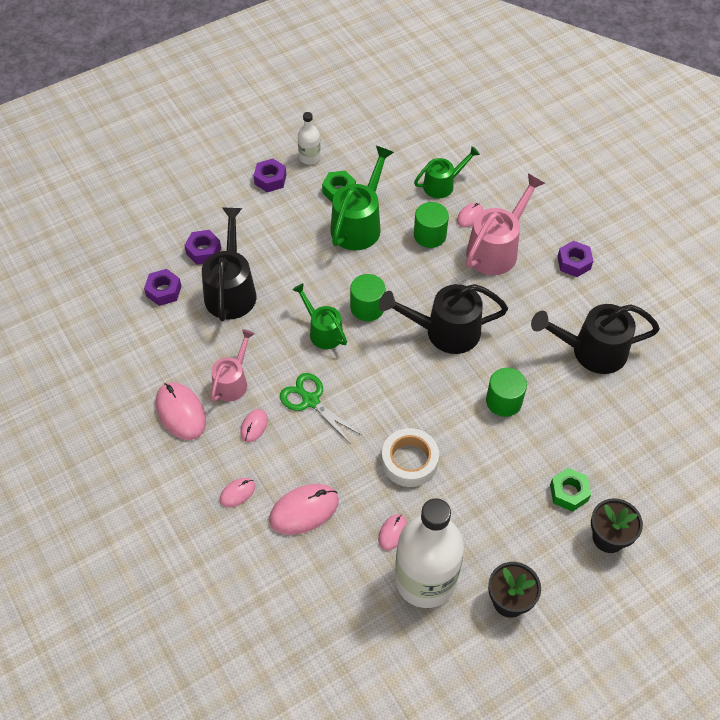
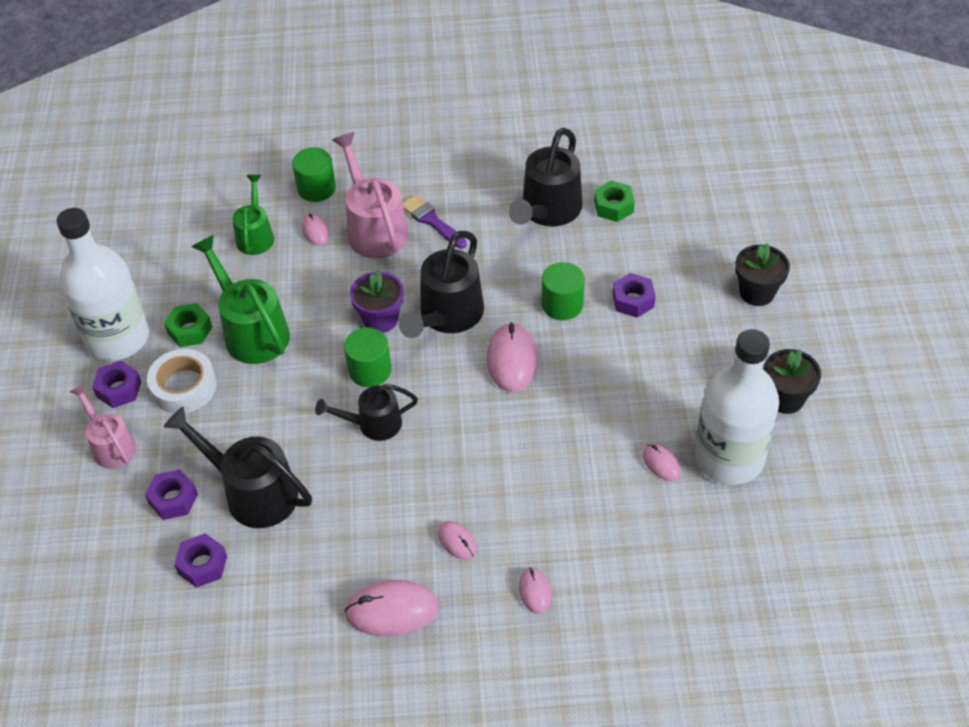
camera: 60 degrees left, 5 degrees down
(233, 381) = (383, 539): pink watering can -> pink watering can (111, 445)
(304, 510) = (592, 534): pink mouse -> pink mouse (512, 360)
(309, 157) = (117, 338): white bottle -> white bottle, size x2.21
(310, 400) = (457, 472): green scissors -> none
(322, 331) = (373, 424): green watering can -> black watering can
(409, 461) = (586, 413): white tape -> white tape (184, 387)
(416, 292) = (380, 319): none -> purple flower pot
(430, 235) = (314, 275): green cylinder -> green cylinder (316, 188)
(528, 280) = (431, 221): none -> purple brush
(569, 493) = (694, 300): green nut -> green nut (613, 206)
(574, 263) = (435, 176): purple nut -> purple nut (633, 300)

